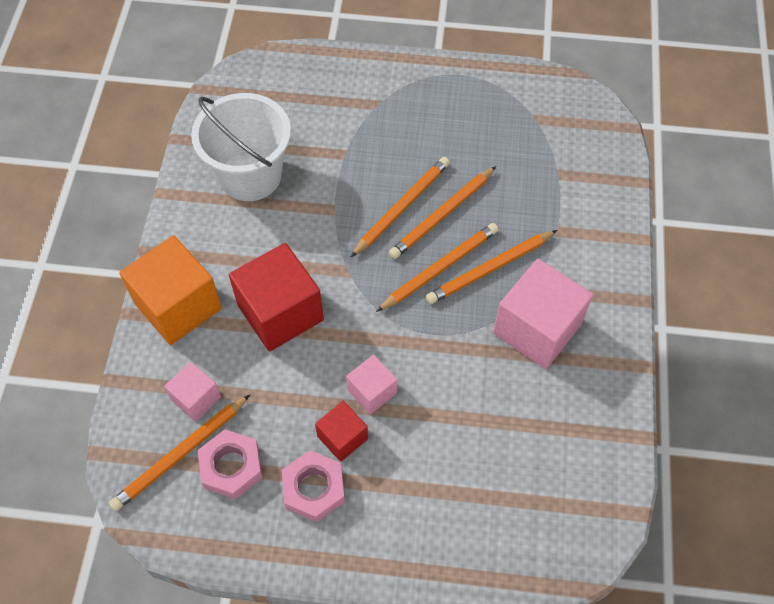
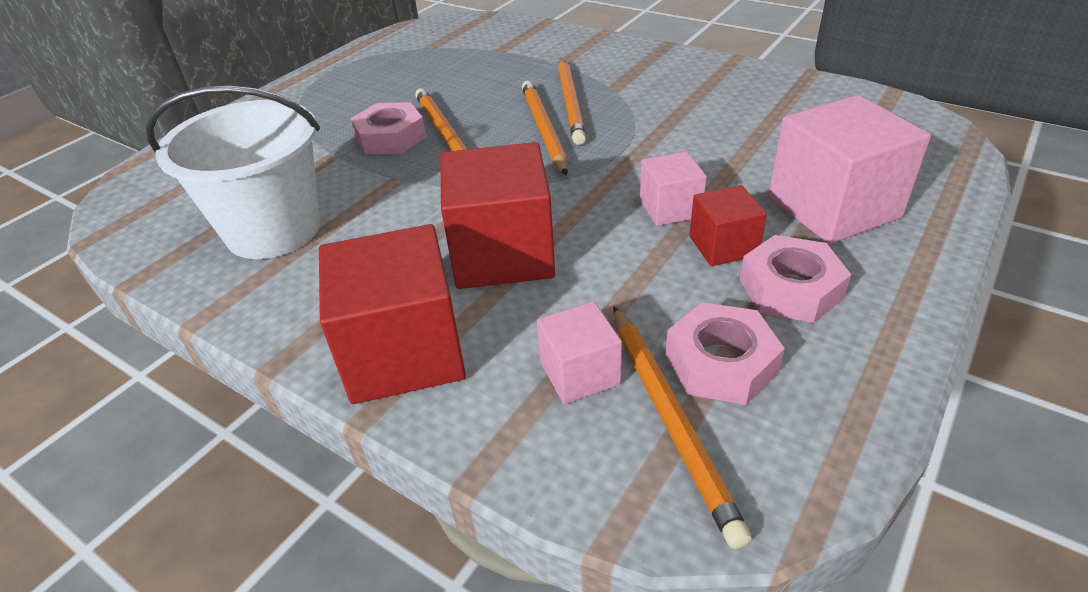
camera: 60 degrees left, 20 degrees down
(178, 306) = (403, 352): orange cube -> red cube
(381, 175) = (390, 137): none -> pink nut
(442, 215) = (480, 114): orange pencil -> none
(537, 329) = (660, 95): pink cube -> pink cube (833, 207)

